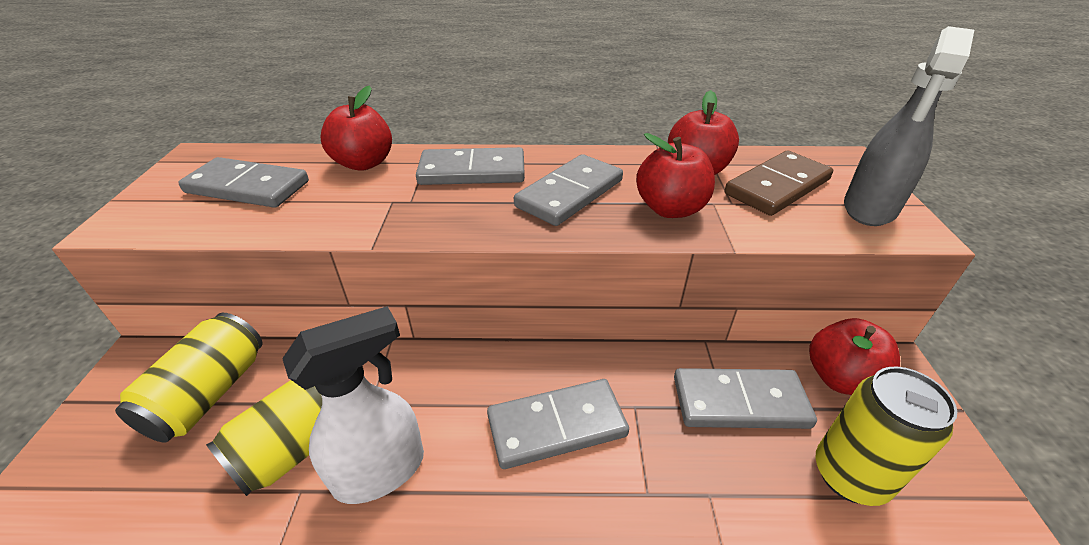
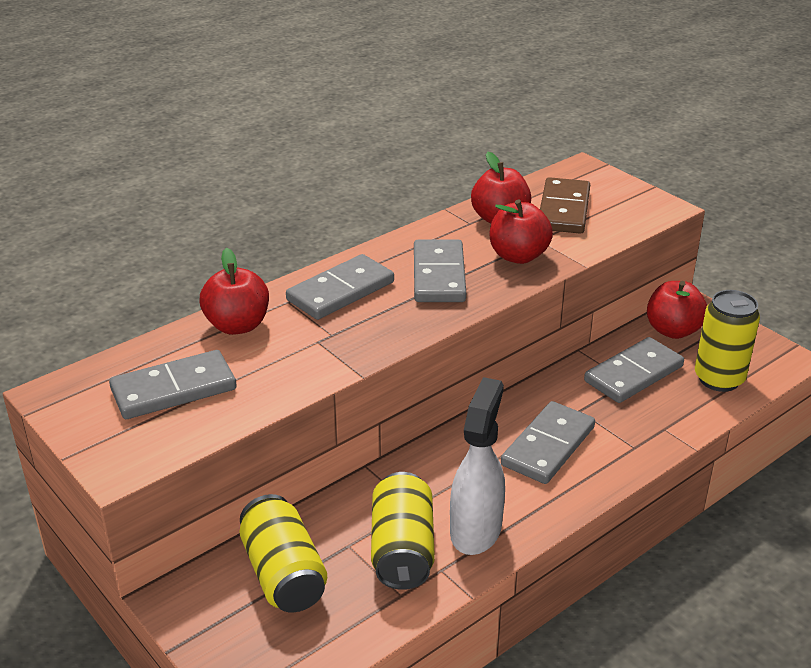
camera: 40 degrees left, 5 degrees down
(869, 209) = (630, 203): grey spray bottle -> none

